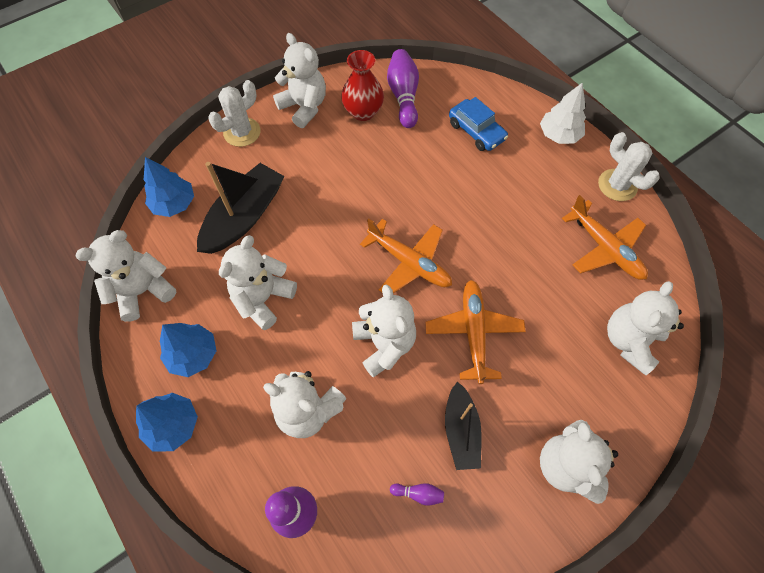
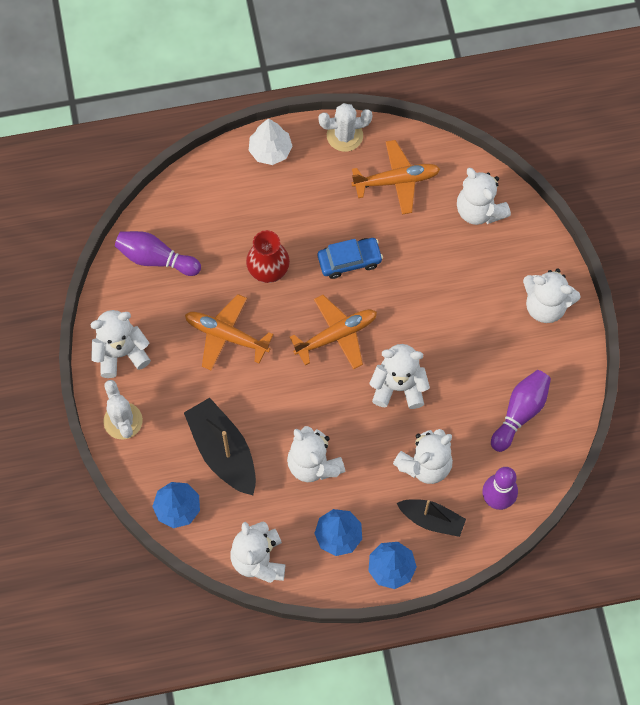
camera: 65 degrees left, 5 degrees up
(363, 112) = (156, 302): red vase -> red vase (268, 270)
(418, 494) = (520, 412): purple bowling pin -> purple bowling pin, size x2.19
(461, 430) = (490, 363): black boat -> black boat (431, 519)
(473, 332) = (420, 316): orange plane -> orange plane (226, 336)
(476, 131) = (230, 216): blue car -> blue car (349, 260)

